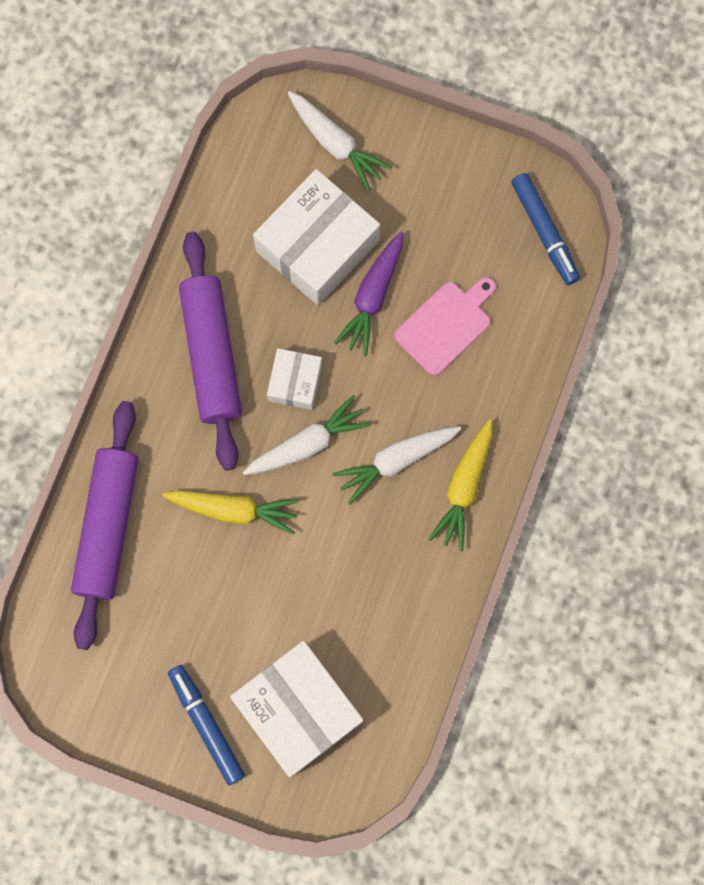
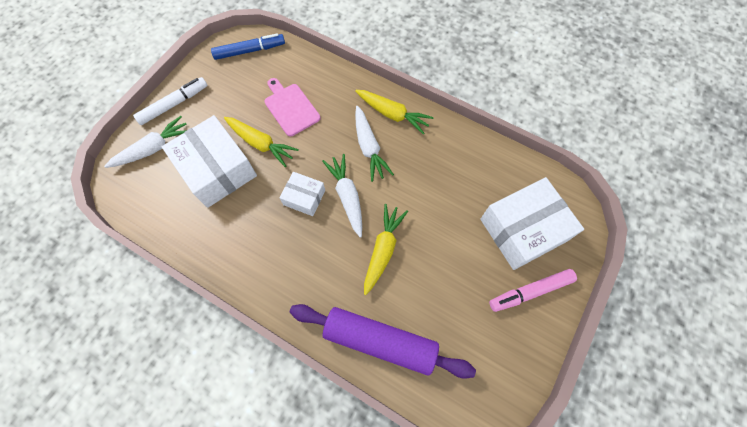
camera: 80 degrees left, 10 degrees down
(206, 725) = (530, 291): blue marker -> pink marker
(211, 354) = (271, 248): purple rolling pin -> none
(372, 297) = (261, 144): purple carrot -> yellow carrot
(418, 147) = (174, 104): none -> white marker

